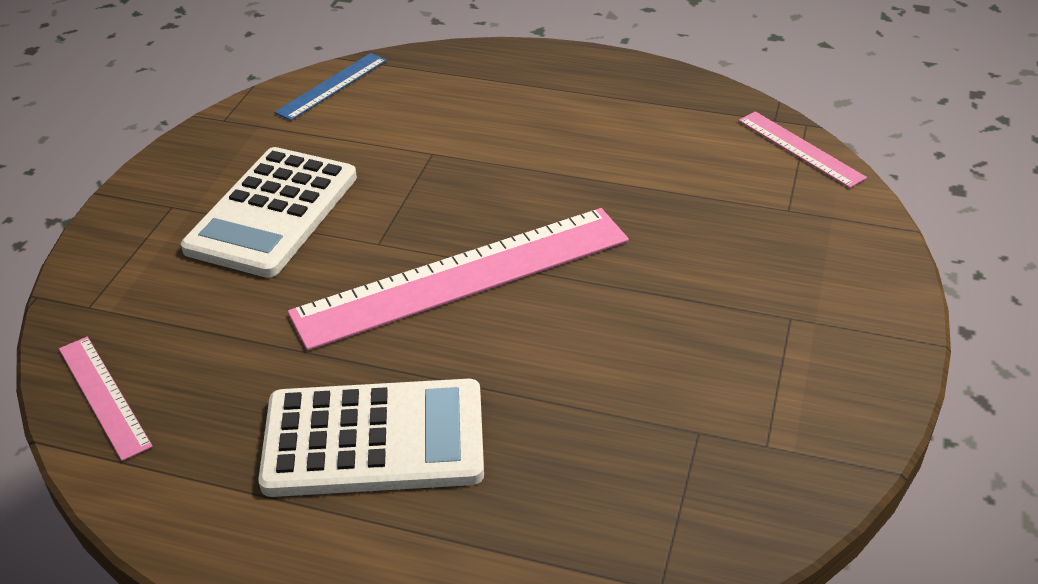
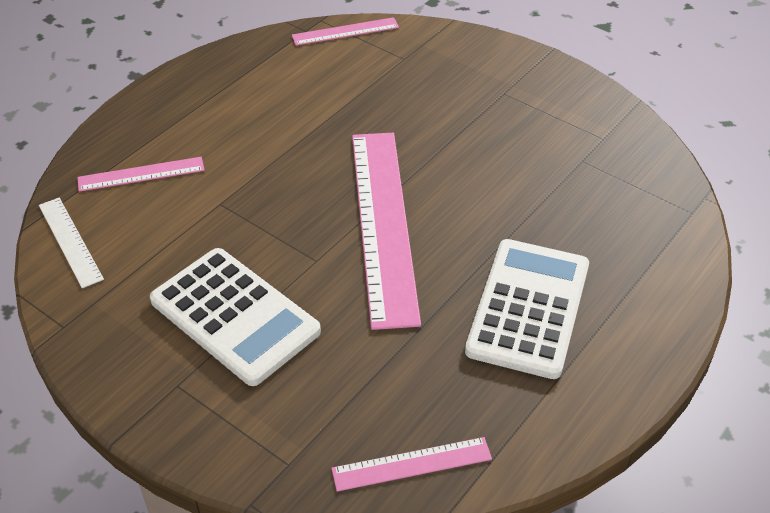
camera: 70 degrees left, 5 degrees up
(332, 86) = (70, 241): blue ruler -> white ruler
(447, 92) = (141, 174): none -> pink ruler

